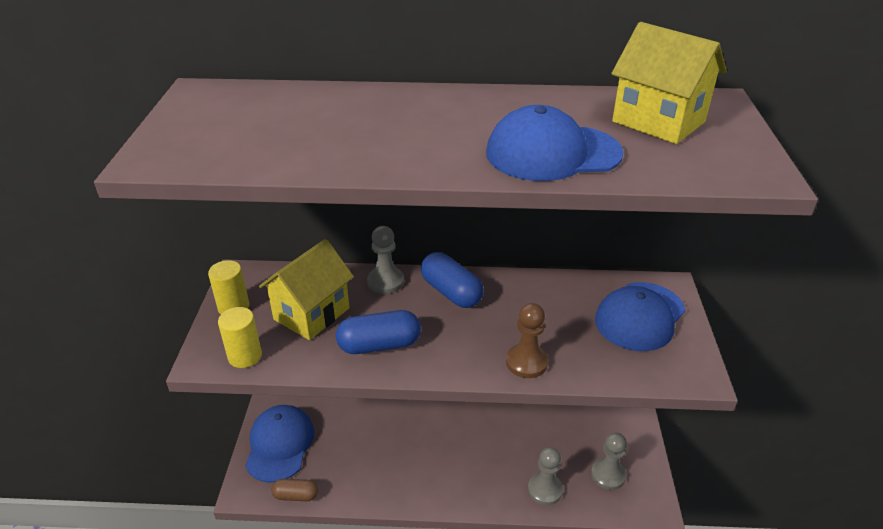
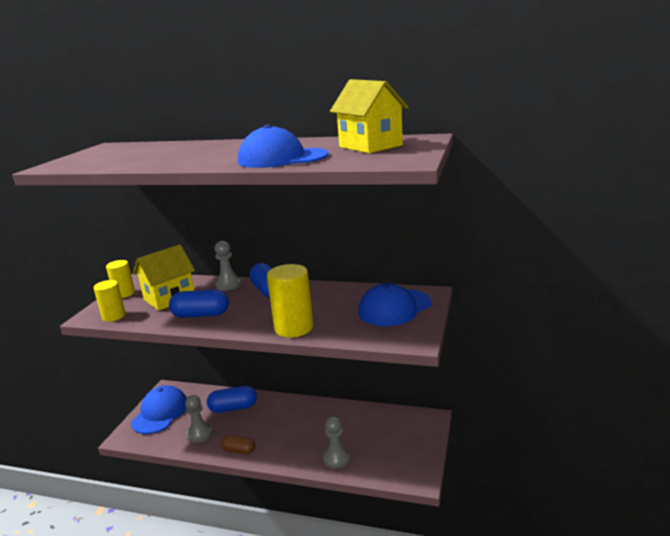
camera: 15 degrees right, 15 degrees down
(296, 495) = (156, 443): brown capsule -> brown capsule (239, 450)
(379, 426) = (233, 408): none -> blue capsule
(526, 362) = (294, 328): brown pawn -> yellow cylinder
(608, 475) = (391, 454): grey pawn -> grey pawn (199, 434)

